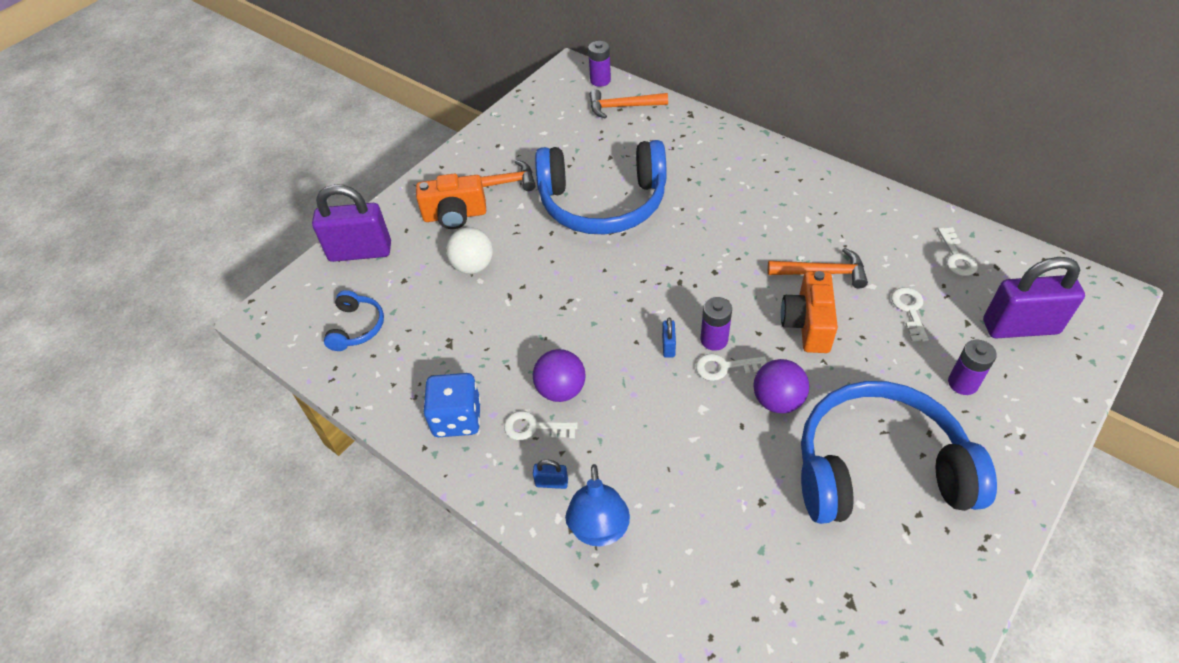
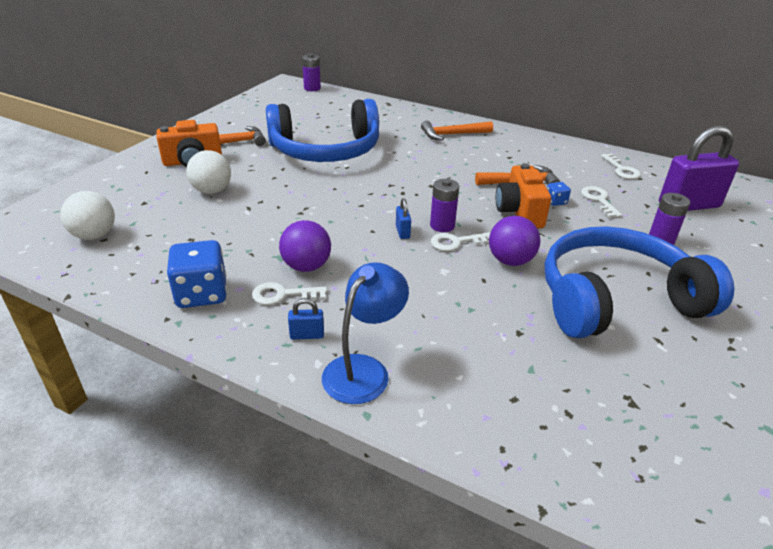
camera: 15 degrees left, 15 degrees down
(357, 327) = (94, 235): blue headphones -> white ball
(360, 252) = (100, 186): purple padlock -> none
(599, 531) = (364, 369): blue lamp -> blue lamp turned 135 degrees counterclockwise
(622, 107) = (333, 101): orange hammer -> orange hammer (452, 134)
(856, 309) = (556, 202): none -> blue dice

